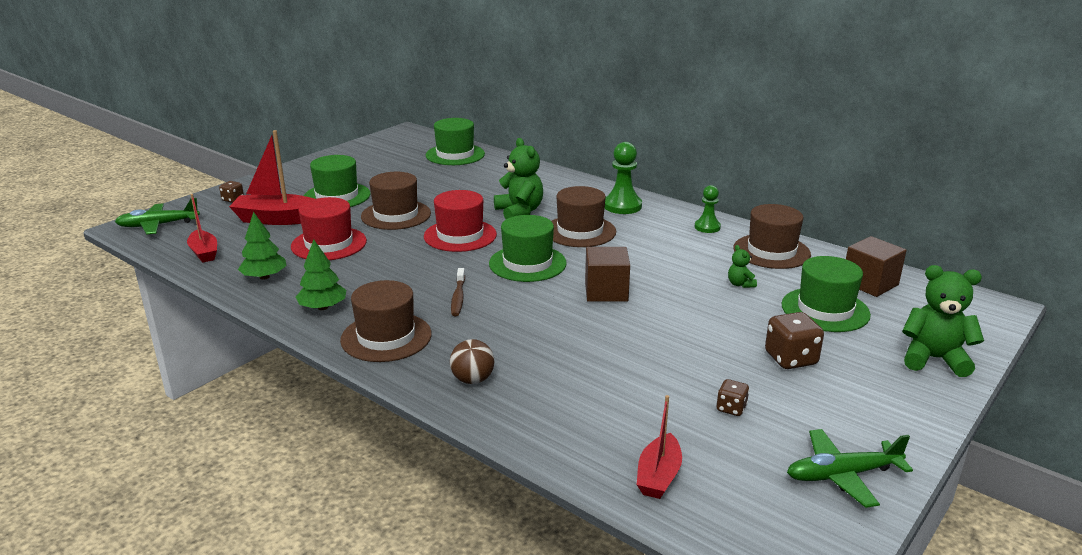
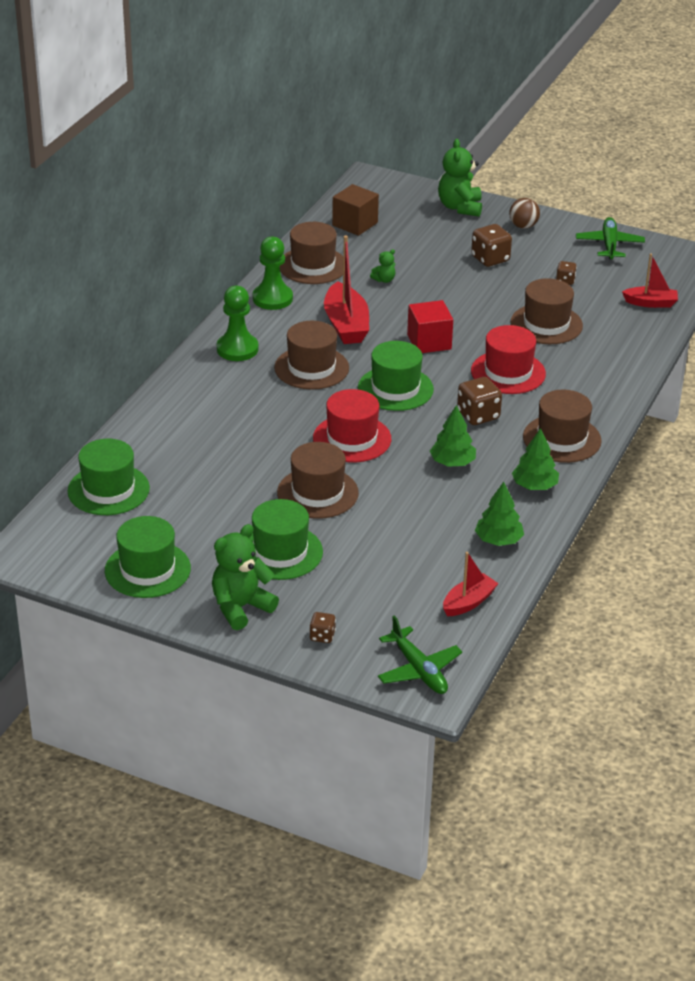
camera: 105 degrees left, 10 degrees up
(277, 219) = (364, 578): red boat -> red boat (346, 325)
(329, 244) = (409, 520): red hat -> red hat (508, 372)
(392, 273) = (452, 463): none -> green tree
(458, 297) = (478, 415): brown toothbrush -> brown dice
(472, 380) = (595, 386): brown ball -> brown ball (523, 226)
(519, 212) = (277, 411): green teddy bear -> green teddy bear (241, 607)
(606, 291) = (429, 342): brown cube -> red cube
(622, 371) = (546, 324): none -> brown hat
(707, 227) = (272, 298): green pawn -> green pawn, size x1.57
(825, 310) = (409, 244): green hat -> green hat (147, 569)
(842, 475) = (609, 245): green plane -> green plane turned 150 degrees counterclockwise

